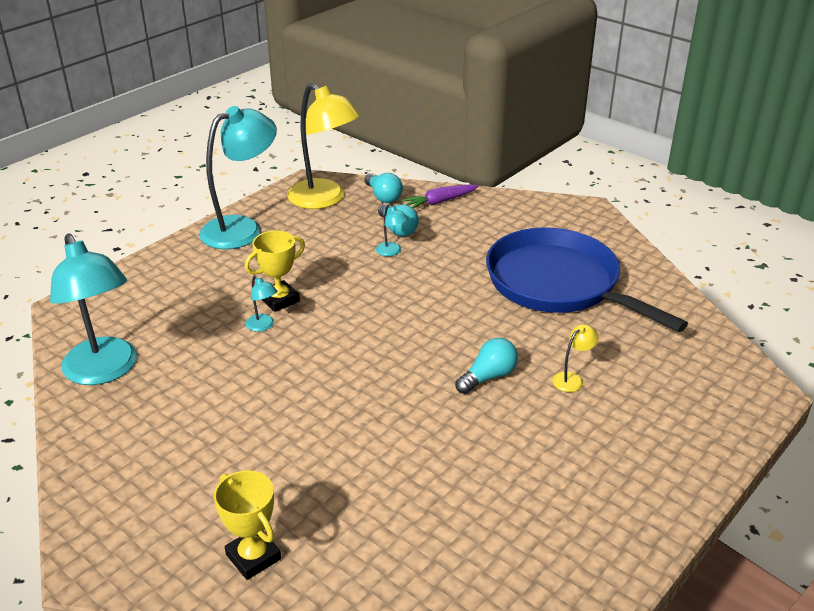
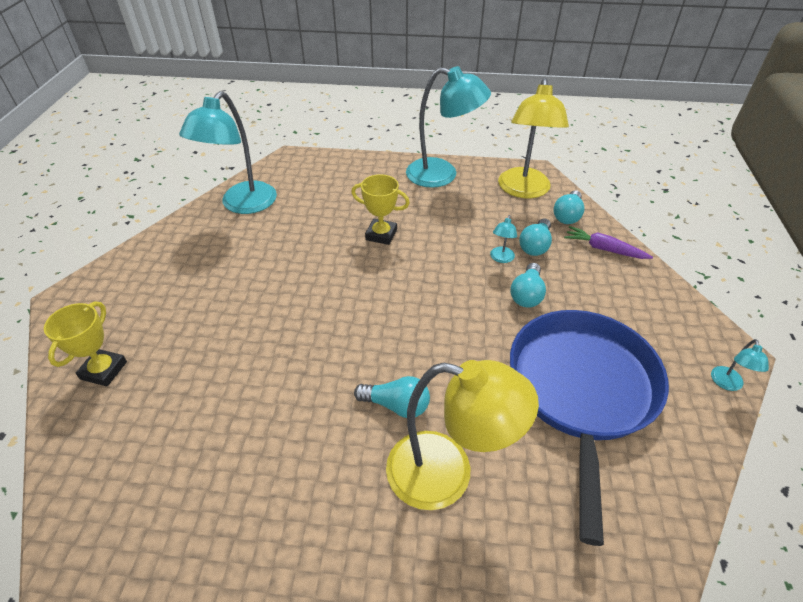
camera: 55 degrees right, 10 degrees up
(263, 326) = (345, 243): turquoise lamp -> turquoise lamp (727, 384)
(445, 260) = (527, 294): none -> turquoise light bulb
(572, 379) = (447, 474): yellow lamp -> yellow lamp, size x2.46

